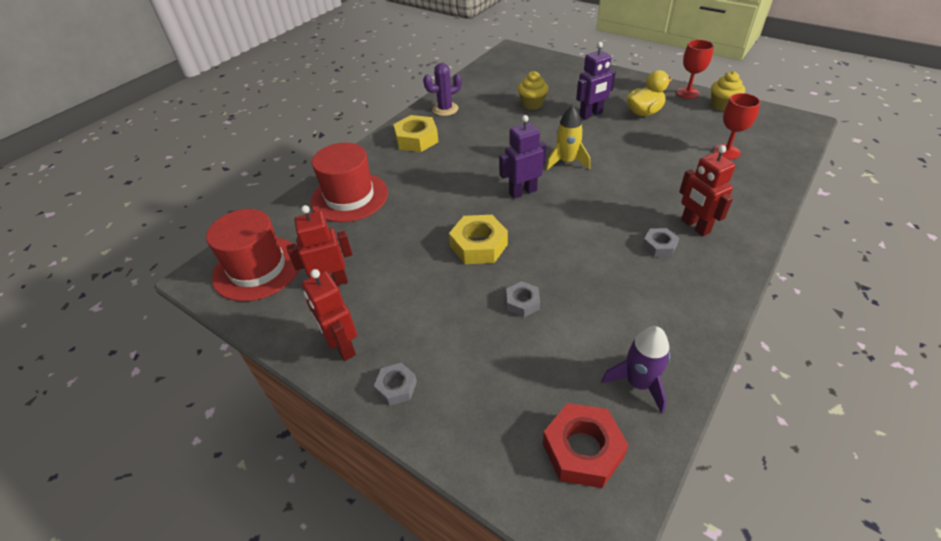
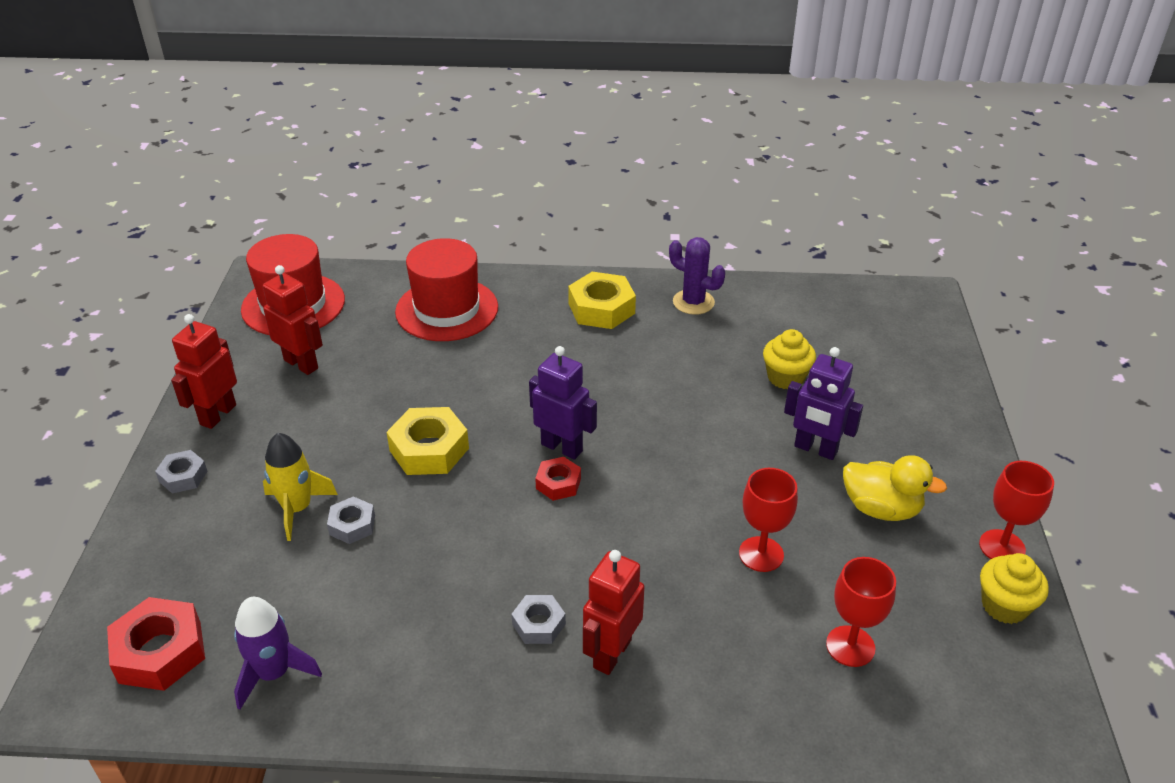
camera: 55 degrees right, 5 degrees down
(551, 203) = (558, 483): none -> red nut
(567, 162) = (665, 465): yellow rocket -> yellow rocket (297, 509)
(652, 155) = (761, 554): none -> red goblet

